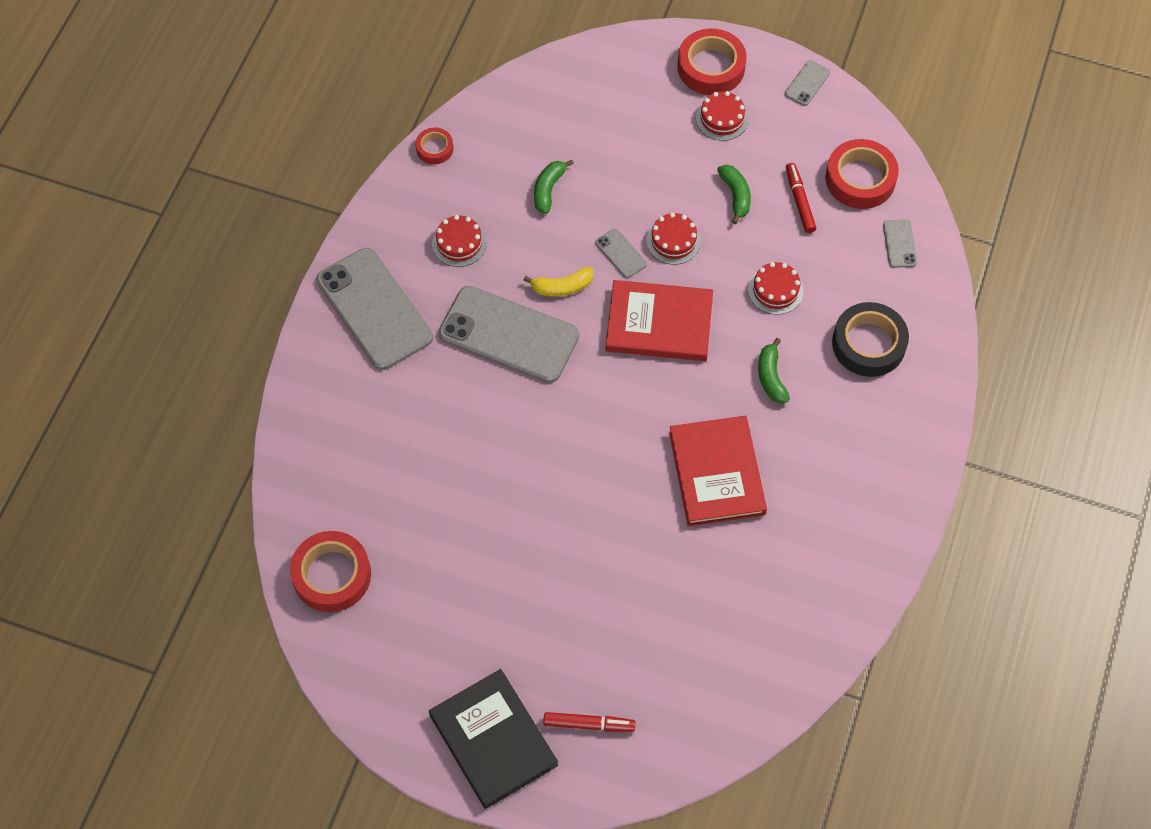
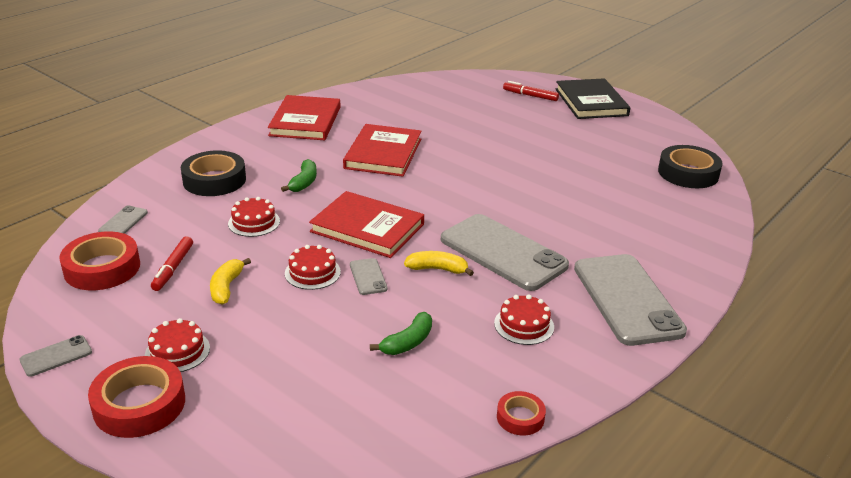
camera: 160 degrees left, 30 degrees down
(332, 575) = (688, 173): red tape -> black tape
(735, 196) = (226, 287): green banana -> yellow banana
(856, 513) = (305, 121): none -> red book

